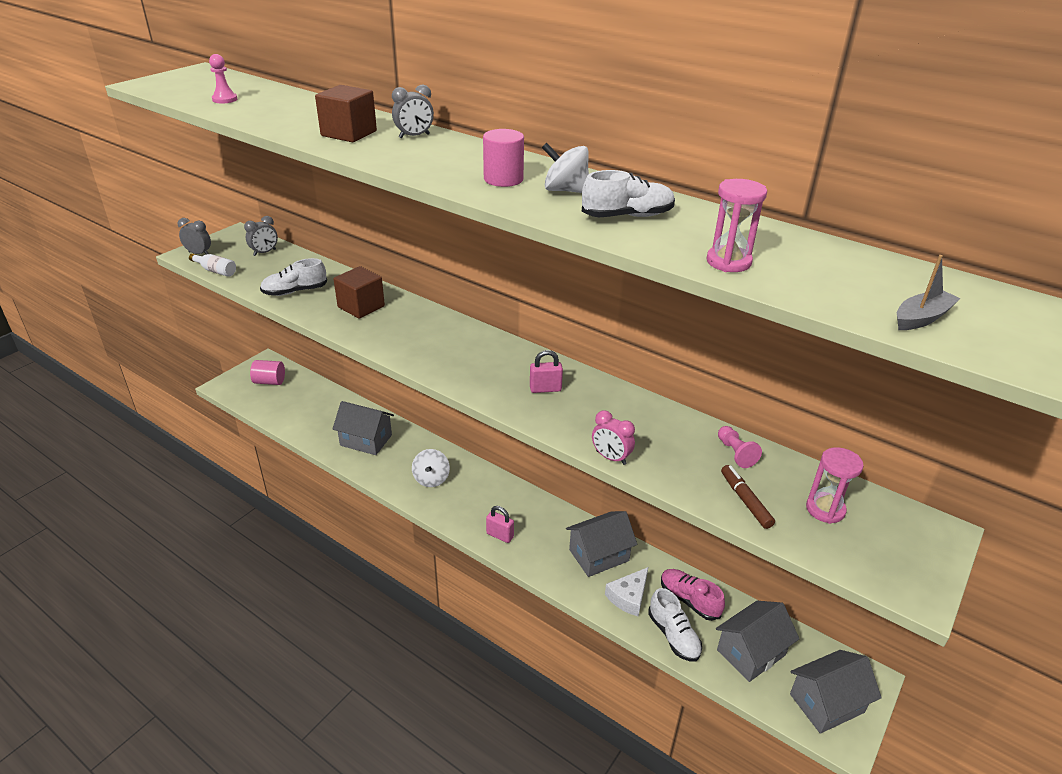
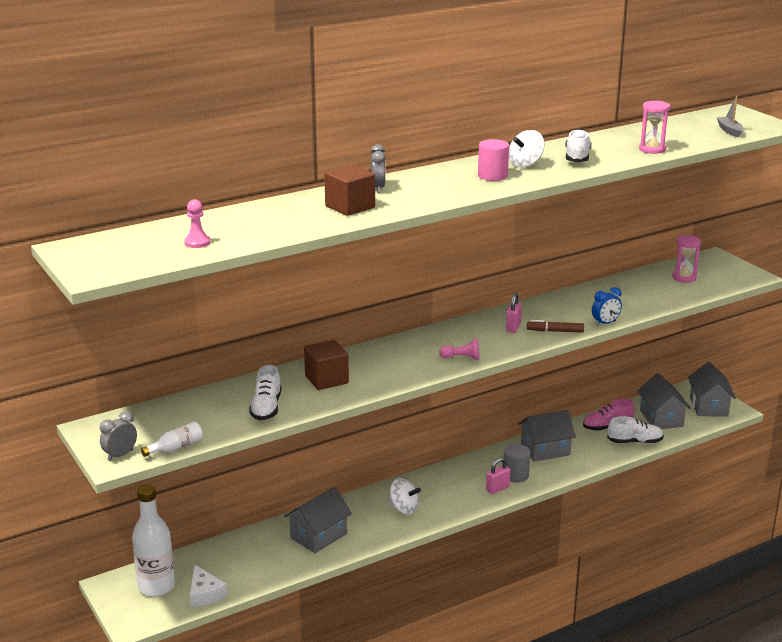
camera: 65 degrees left, 10 degrees down
(264, 252) = (159, 416): grey clock -> none
(269, 382) = (156, 586): pink cylinder -> white bottle
(533, 543) = (515, 475): none -> grey cylinder
(599, 555) = (545, 450): grey house -> grey house turned 75 degrees clockwise
(611, 458) = (605, 323): pink clock -> blue clock
(629, 597) = (592, 449): white cheese -> white cheese (205, 594)
(735, 453) = (622, 286): pink pawn -> pink pawn (461, 358)
(745, 501) = (666, 296): brown marker -> brown marker (555, 331)

